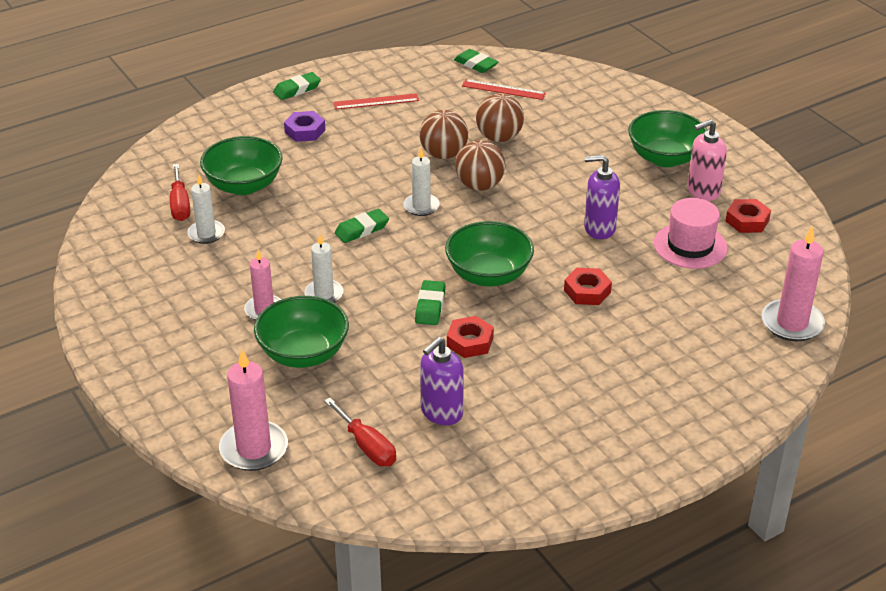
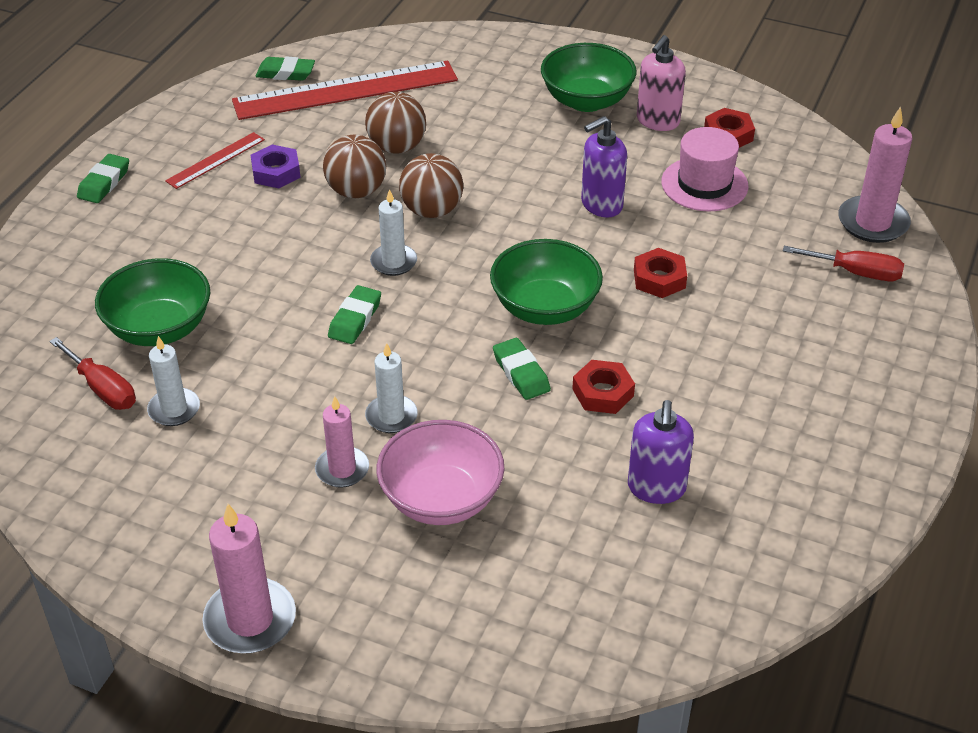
camera: 35 degrees left, 5 degrees up
(254, 449) = (504, 644): pink candle -> pink candle (250, 620)
(303, 353) = (441, 499): green bowl -> pink bowl
(305, 131) = (166, 230): purple nut -> purple nut (276, 172)
(367, 446) = (621, 570): red screwdriver -> red screwdriver (856, 273)
(503, 89) = (345, 90): red ruler -> red ruler, size x2.11

